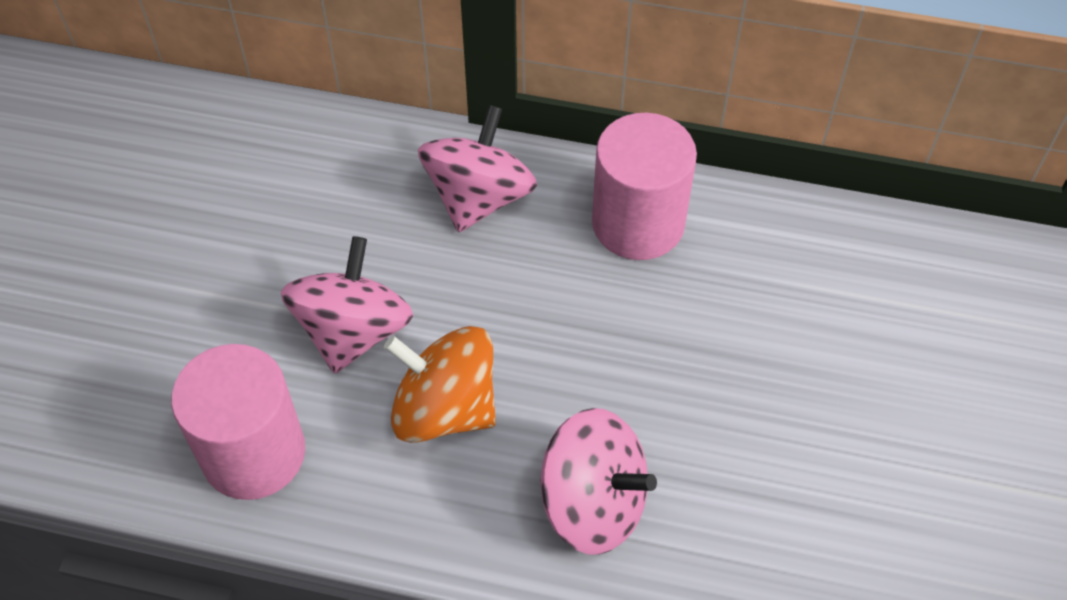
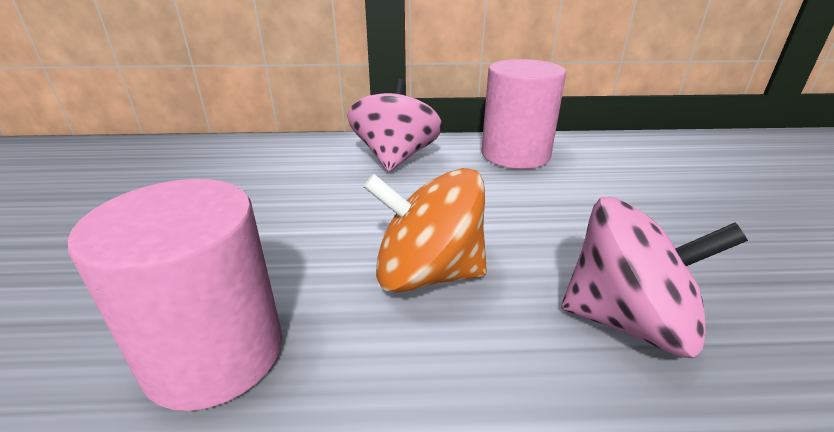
camera: 15 degrees left, 25 degrees down
(353, 331) = (316, 236): pink spinning top -> none

